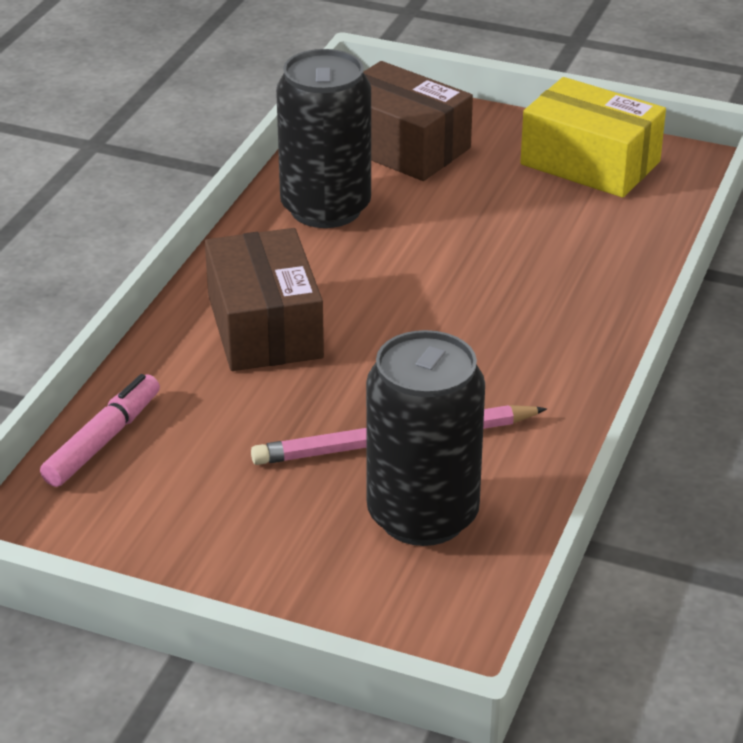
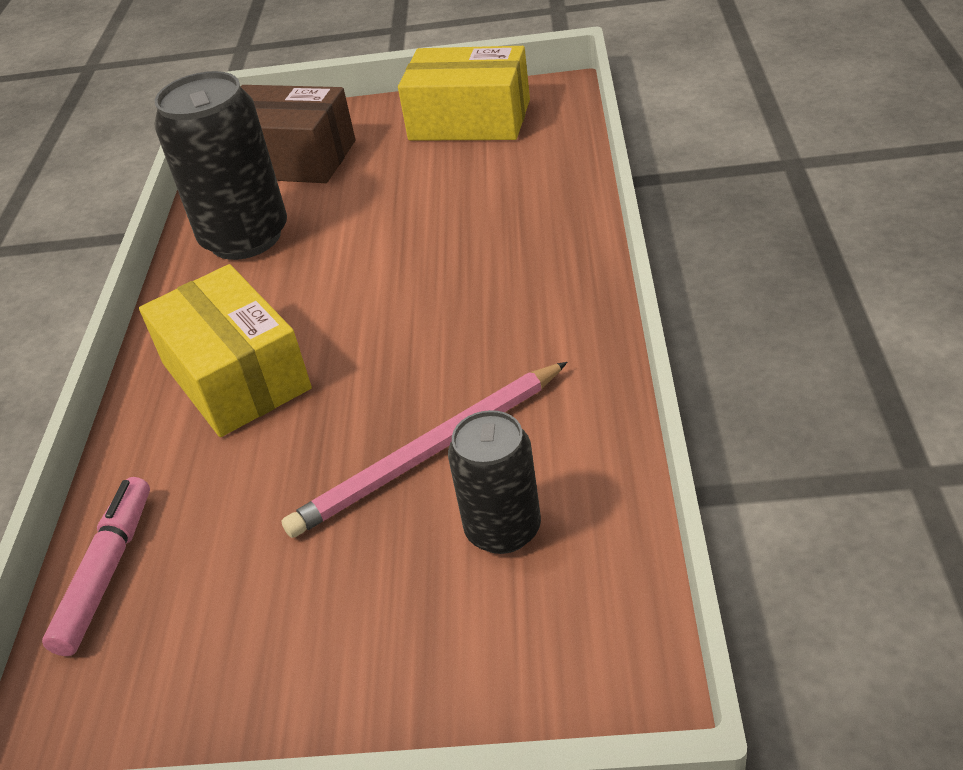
camera: 15 degrees left, 5 degrees up
(265, 327) = (236, 376): brown box -> yellow box
(422, 515) = (503, 529): black can -> black can, size x0.60

